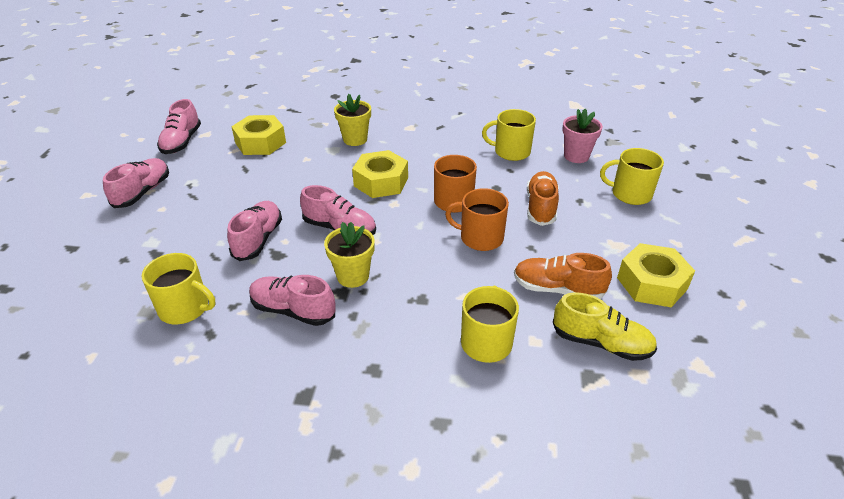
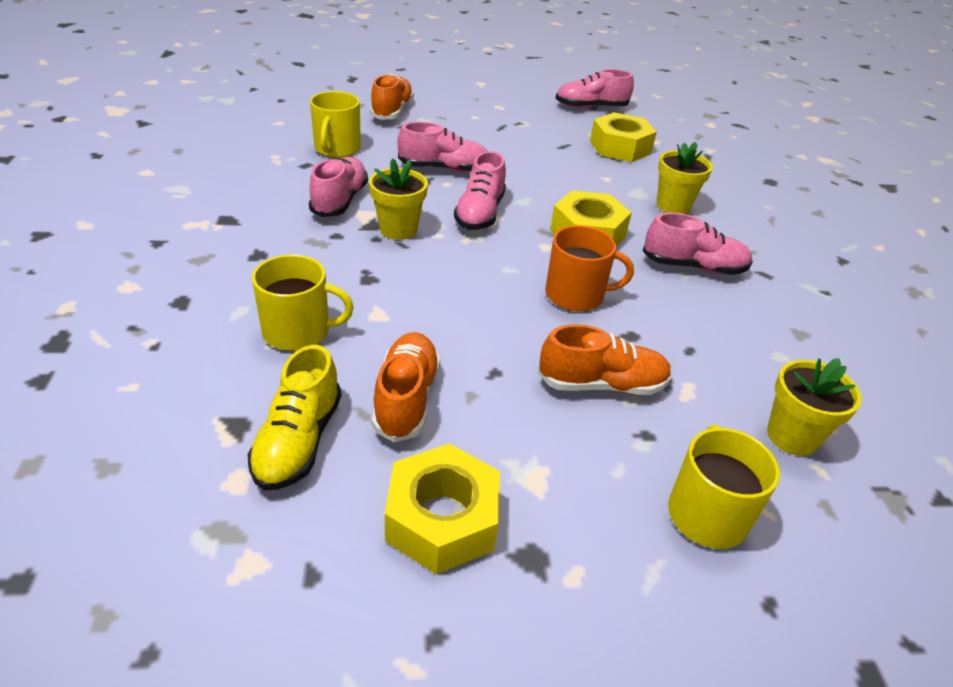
camera: 75 degrees right, 0 degrees up
(116, 262) = (392, 111): none -> orange shoe
(142, 192) = (495, 104): pink shoe -> pink shoe (693, 267)
(480, 238) = (500, 321): orange mug -> none
(511, 152) = (746, 350): yellow mug -> none
(576, 156) = (792, 436): pink flower pot -> yellow flower pot

